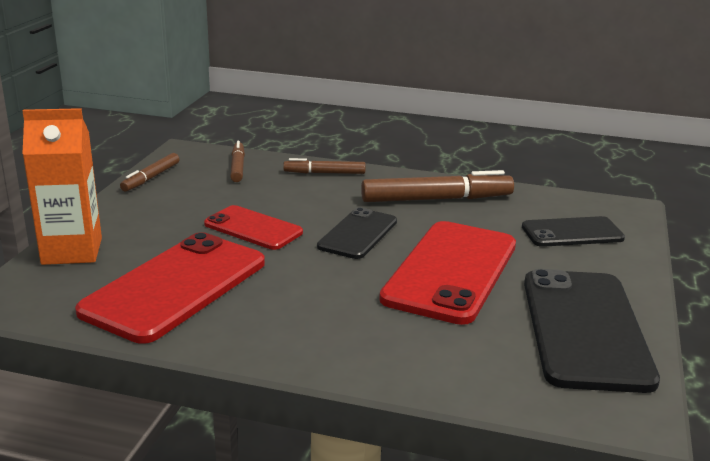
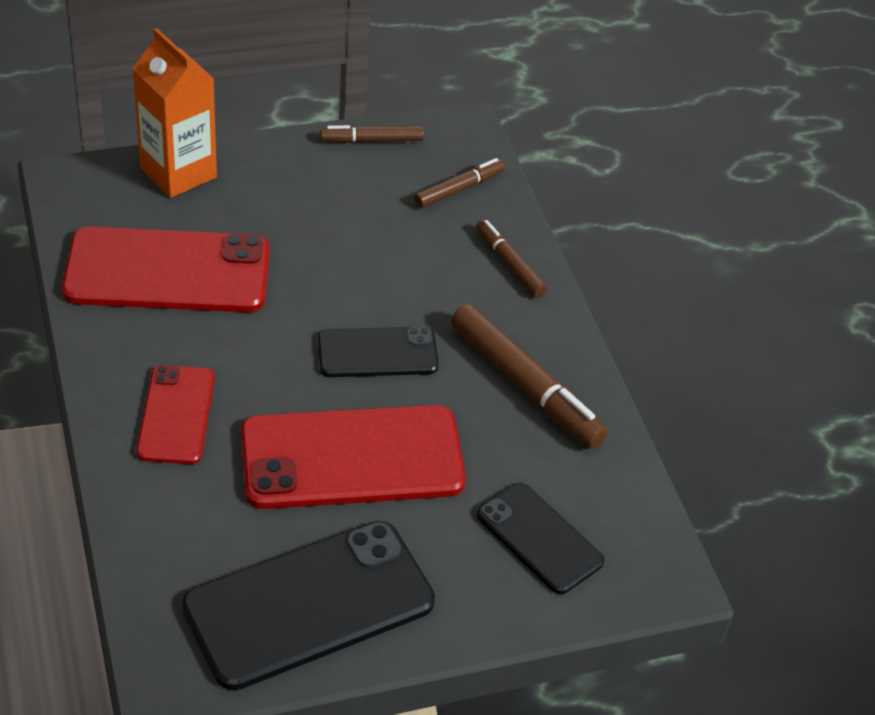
camera: 55 degrees right, 20 degrees up
(253, 228) = (323, 269): red phone -> red phone (176, 415)

